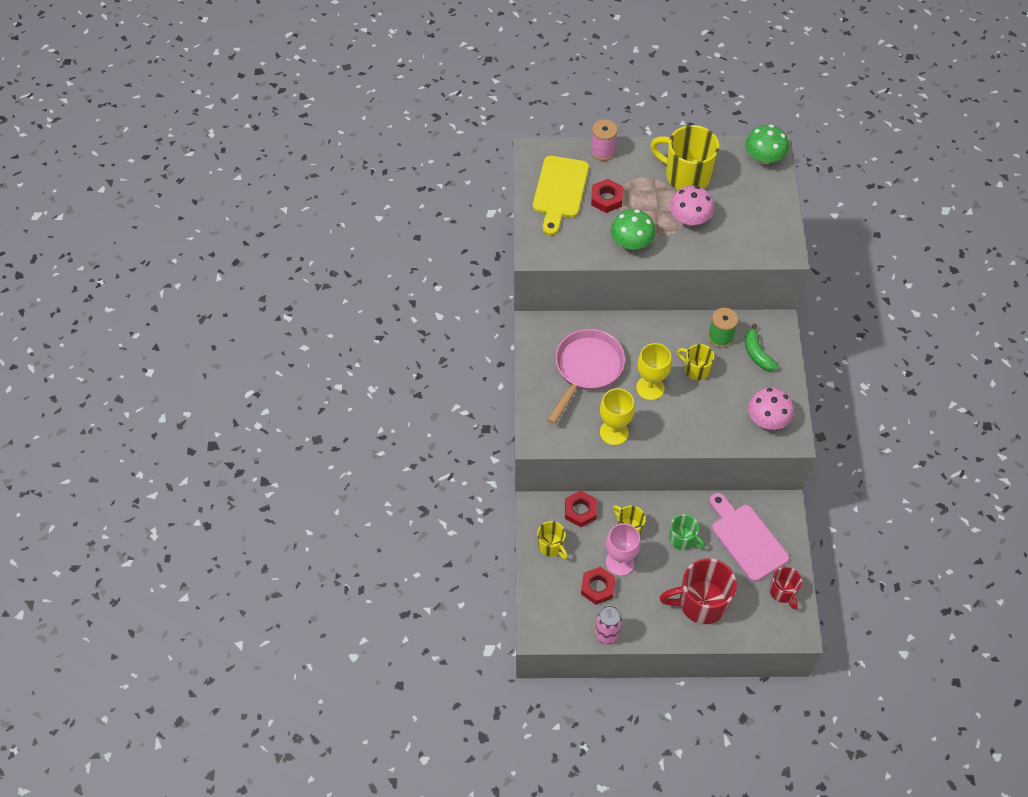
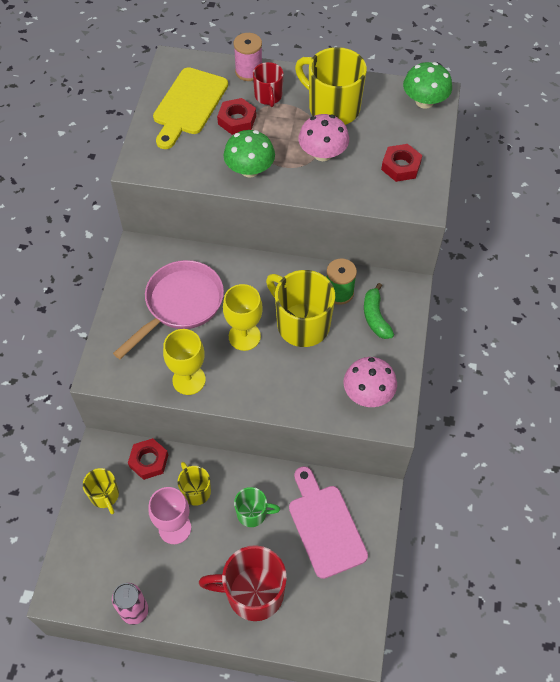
camera: 10 degrees right, 0 degrees up
(597, 587) = (141, 553): red nut -> red nut (401, 166)
(682, 539) = (252, 513): green mug -> green mug turned 45 degrees counterclockwise
(696, 369) = (301, 324): yellow mug -> yellow mug, size x1.82
(782, 592) = (351, 597): red mug -> red mug (268, 96)

